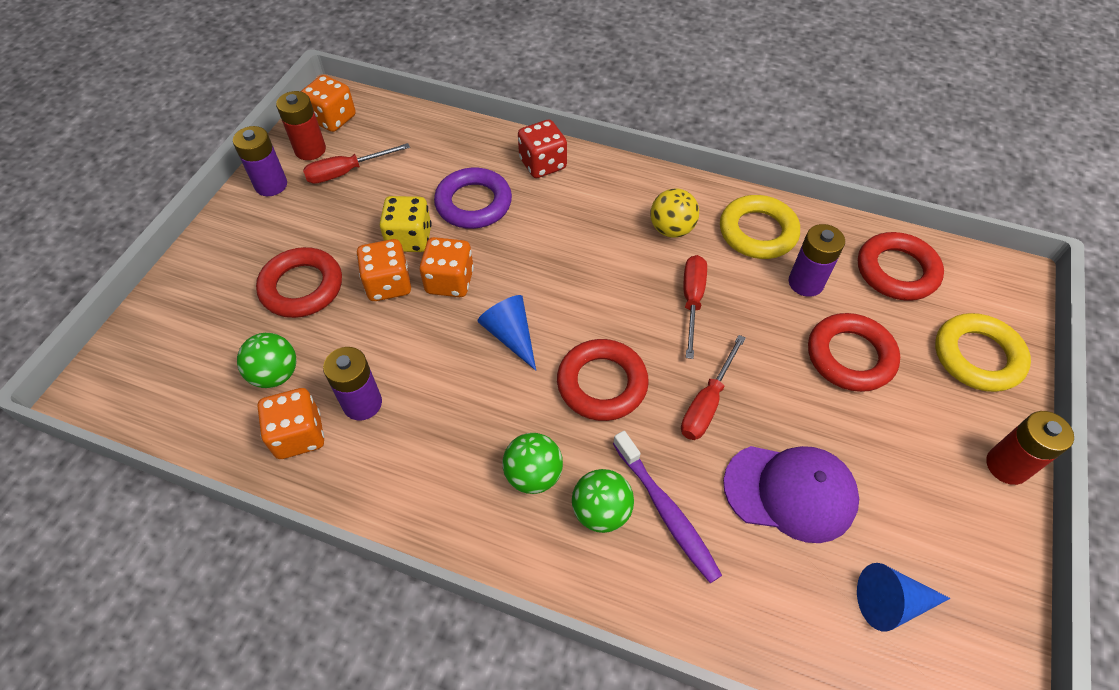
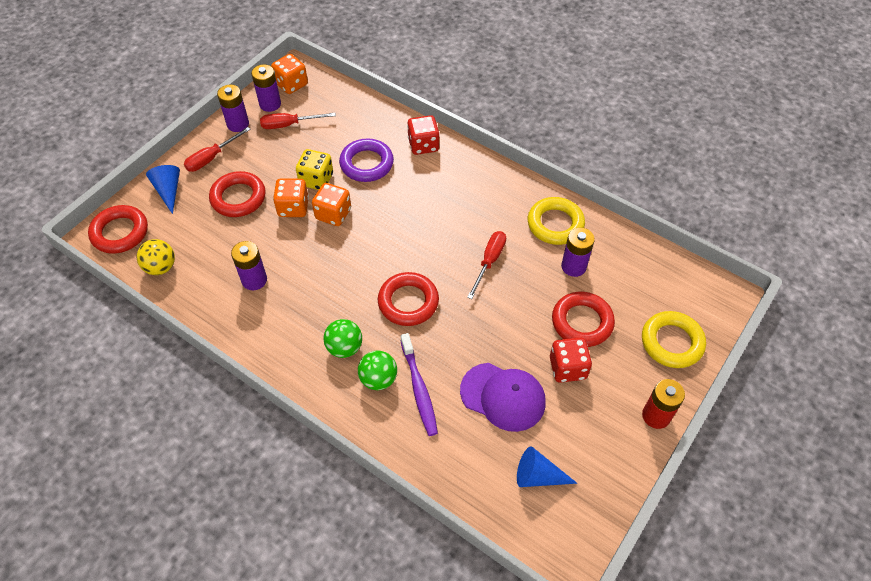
camera: 15 degrees right, 0 degrees up
(275, 374) = (207, 250): green ball -> none
(299, 435) = (211, 290): orange dice -> none
(310, 150) = (270, 104): red battery -> purple battery
(510, 335) = (360, 258): blue cone -> blue cone (168, 191)
(671, 229) = (495, 210): yellow ball -> yellow ball (161, 267)
(707, 403) = (472, 330): red screwdriver -> red screwdriver (212, 158)
(860, 426) = (567, 368): none -> red dice
(896, 271) = (642, 272): red ring -> red ring (120, 232)

